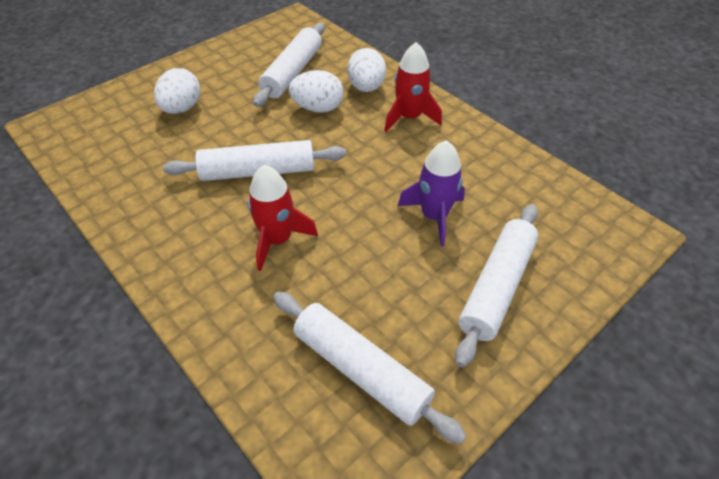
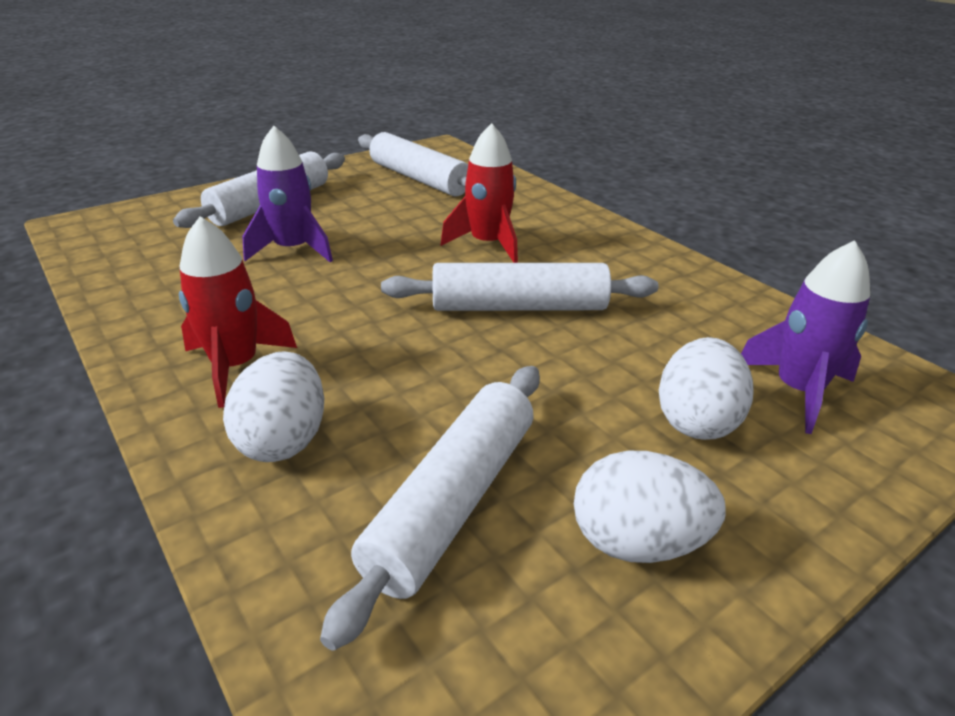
camera: 175 degrees left, 15 degrees down
(120, 127) = (798, 390): none -> purple rocket
(318, 108) = (407, 398): white egg -> white egg (637, 542)

